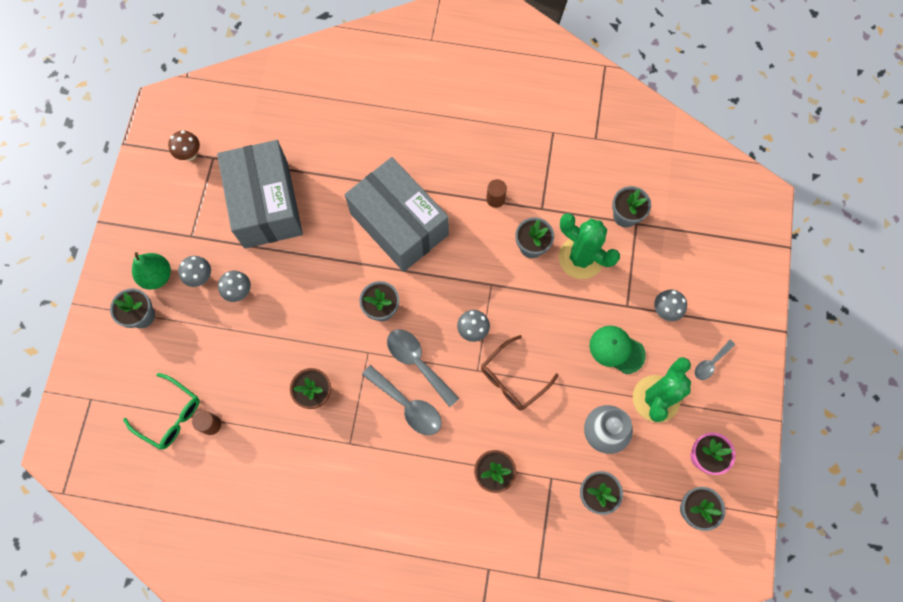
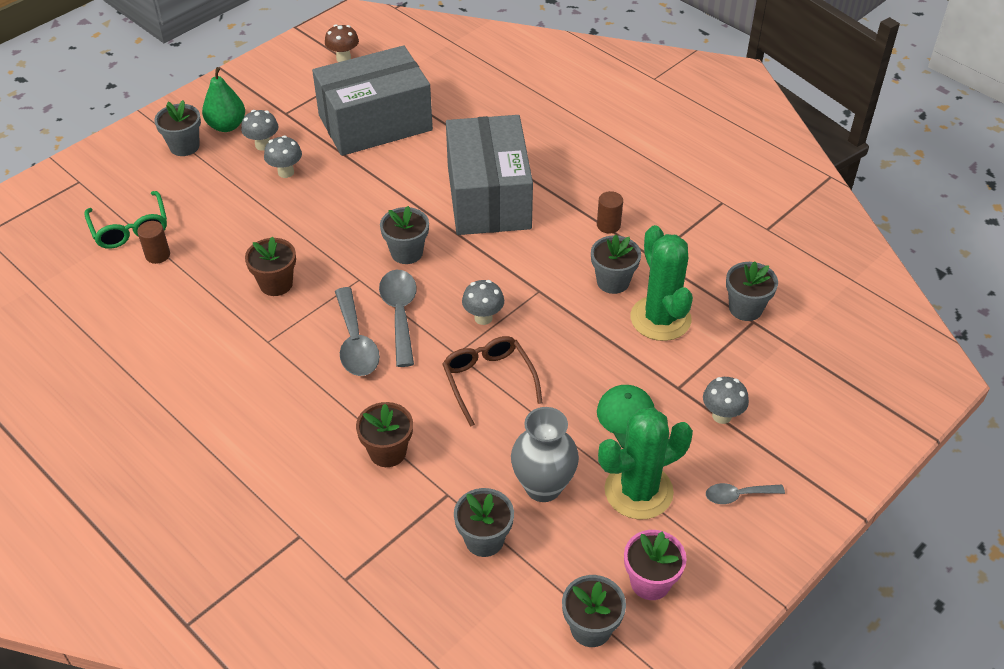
camera: 35 degrees right, 25 degrees down
(266, 204) = (375, 123): grey box -> grey box turned 45 degrees clockwise
(513, 378) = (489, 381): brown glasses -> brown glasses turned 75 degrees clockwise

